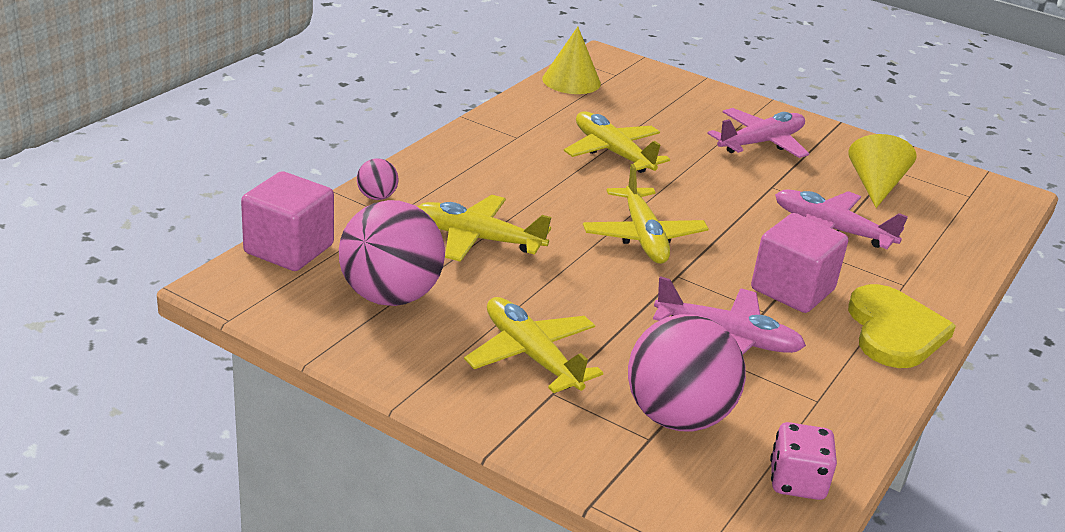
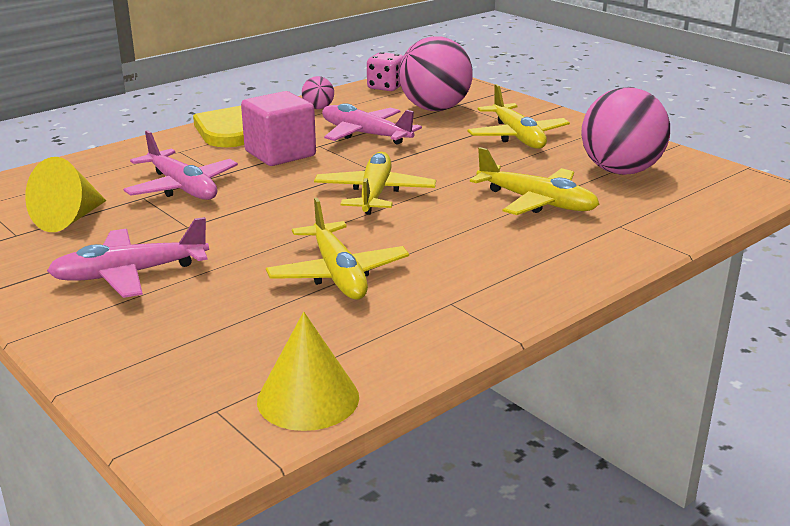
camera: 160 degrees left, 5 degrees down
(289, 249) = (716, 206): pink cube -> none
(377, 197) = (637, 243): pink ball -> pink ball (318, 108)

